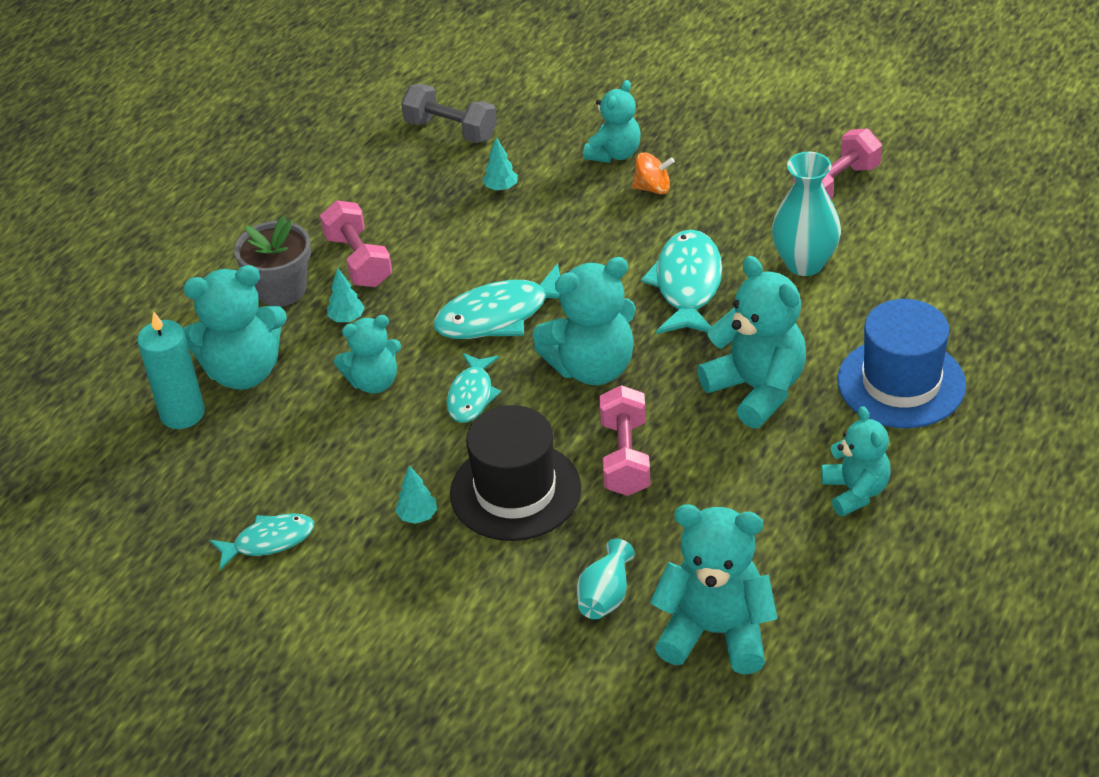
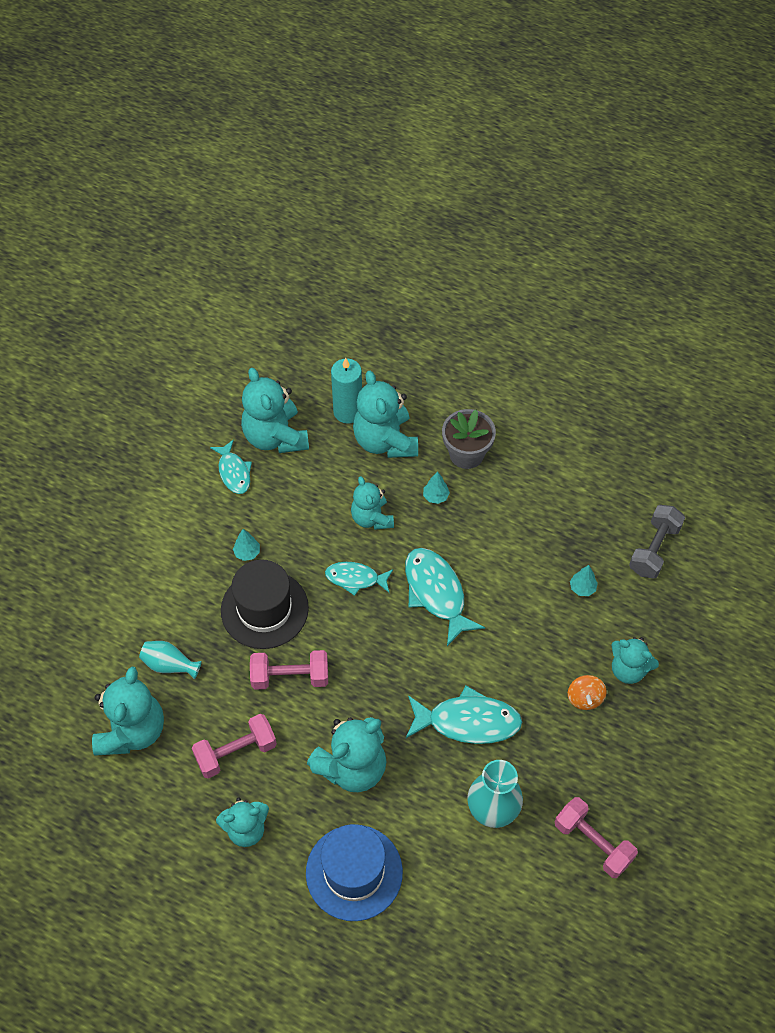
camera: 85 degrees right, 15 degrees up
(358, 261) = (497, 498): pink dumbbell -> pink dumbbell (236, 752)
(592, 367) = (380, 655): turquoise teddy bear -> turquoise teddy bear (275, 437)

